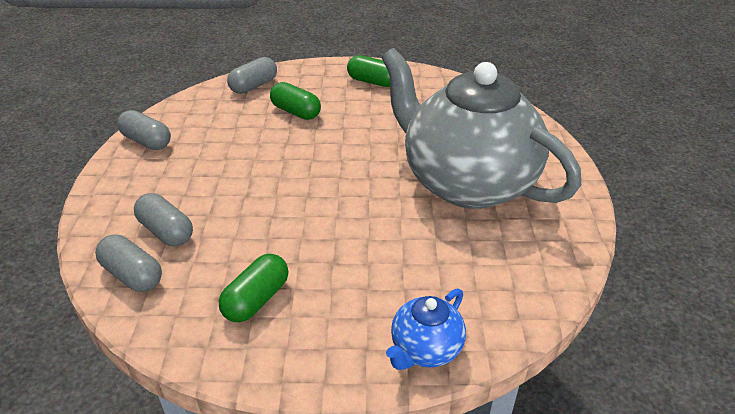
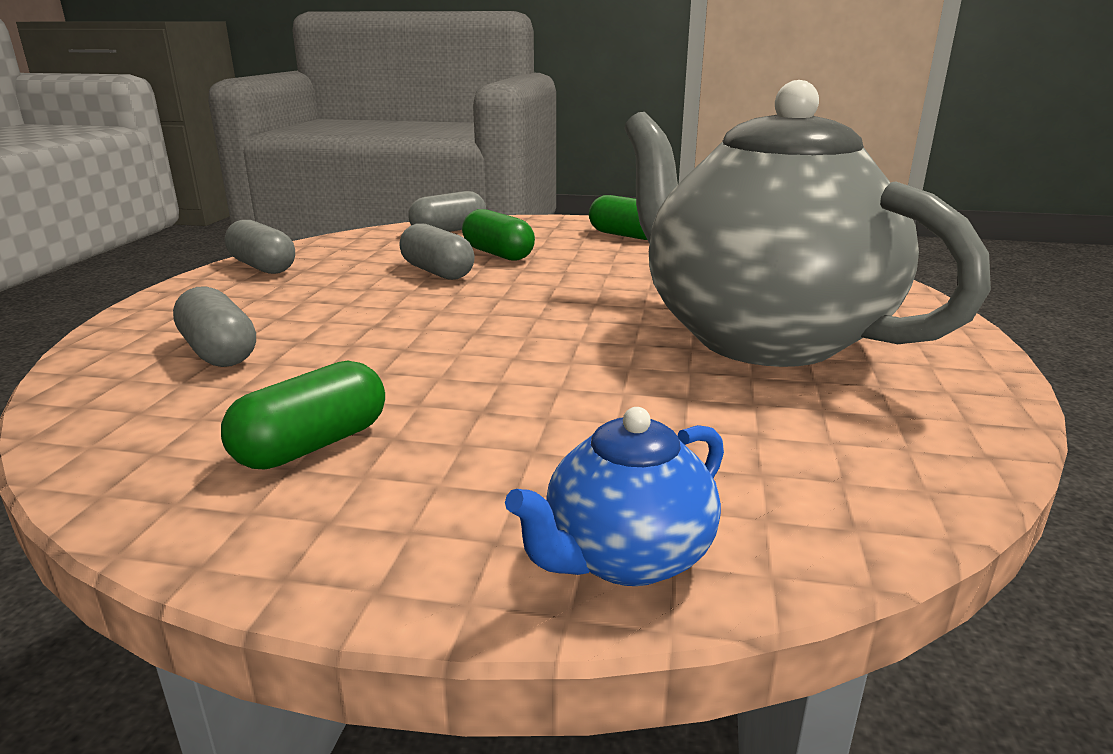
camera: 10 degrees right, 15 degrees down
(132, 275) = (123, 395): grey capsule -> grey capsule (437, 272)

